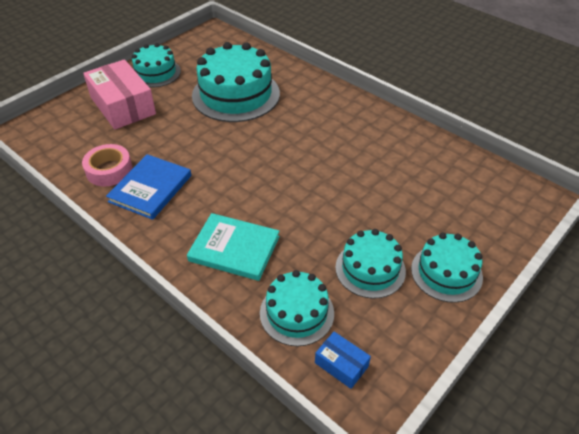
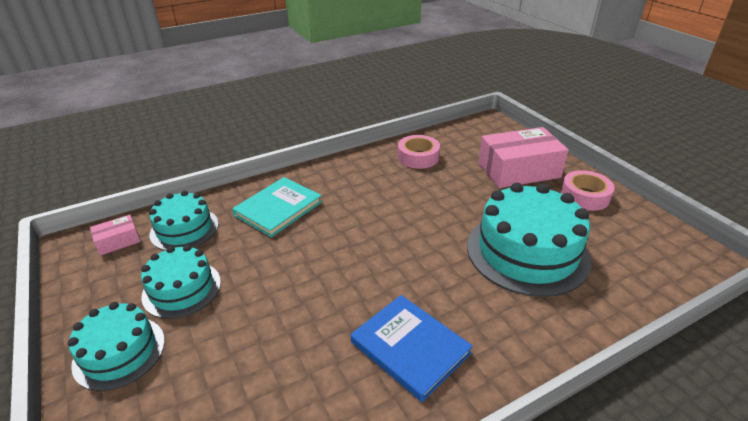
camera: 110 degrees right, 10 degrees down
(150, 188) = (382, 175): blue book -> blue book (410, 348)
(155, 73) = (585, 196): turquoise cake -> pink tape
(341, 364) = (118, 241): blue box -> pink box

